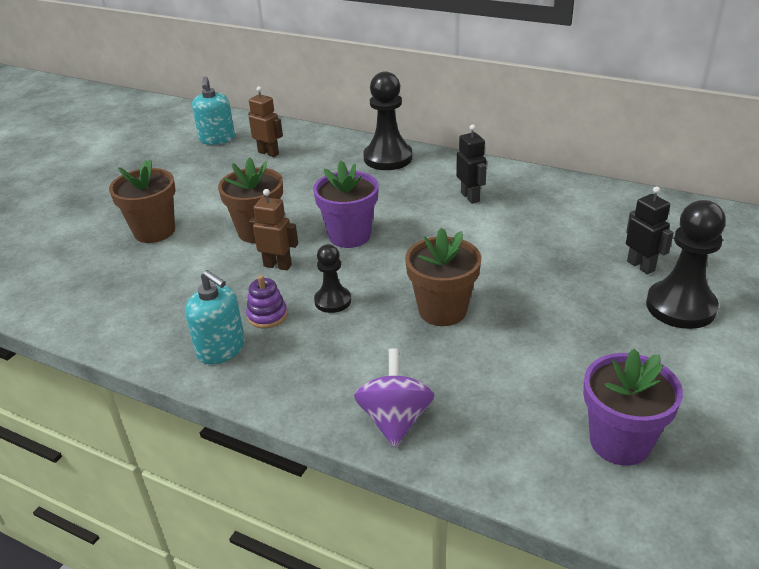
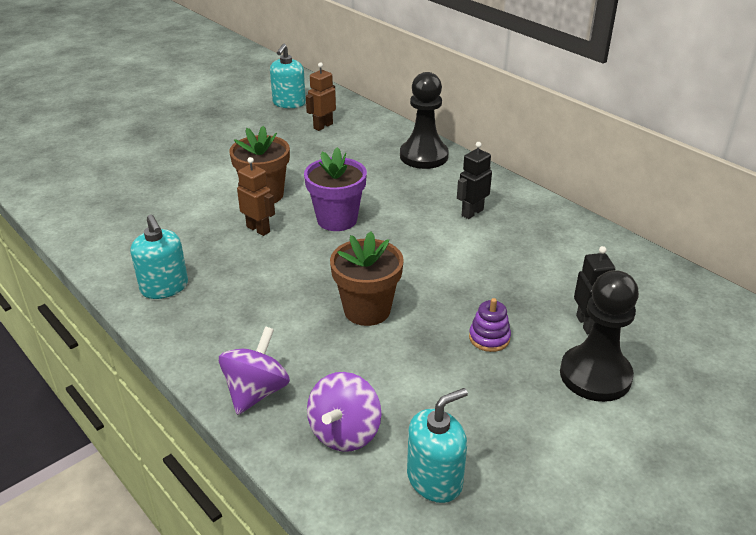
camera: 20 degrees right, 0 degrees up
(154, 231) = (183, 172): brown flower pot -> none
(267, 315) = (219, 270): purple stacking toy -> purple stacking toy (489, 338)
(268, 153) = (323, 126): brown robot -> brown robot turned 105 degrees counterclockwise
(332, 301) = (280, 273): black pawn -> none
(470, 197) = (472, 212): black robot -> black robot turned 135 degrees counterclockwise
(508, 428) = (345, 432): none -> purple spinning top
(620, 442) = (434, 479): purple flower pot -> turquoise soap dispenser

